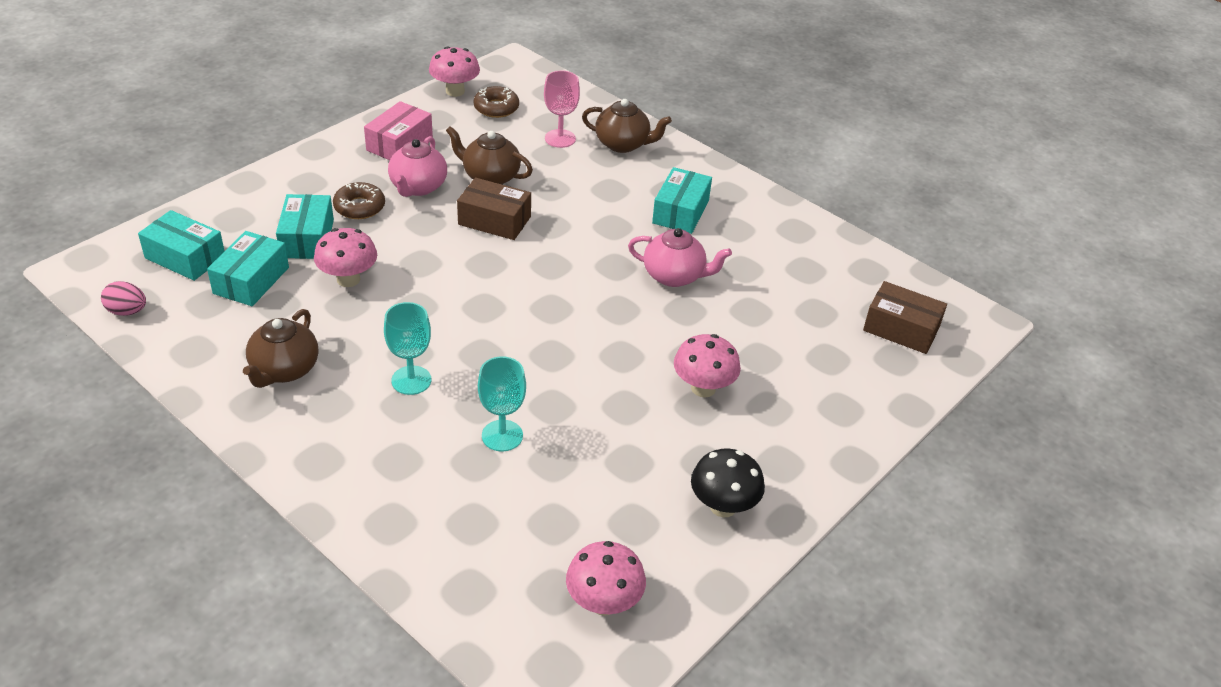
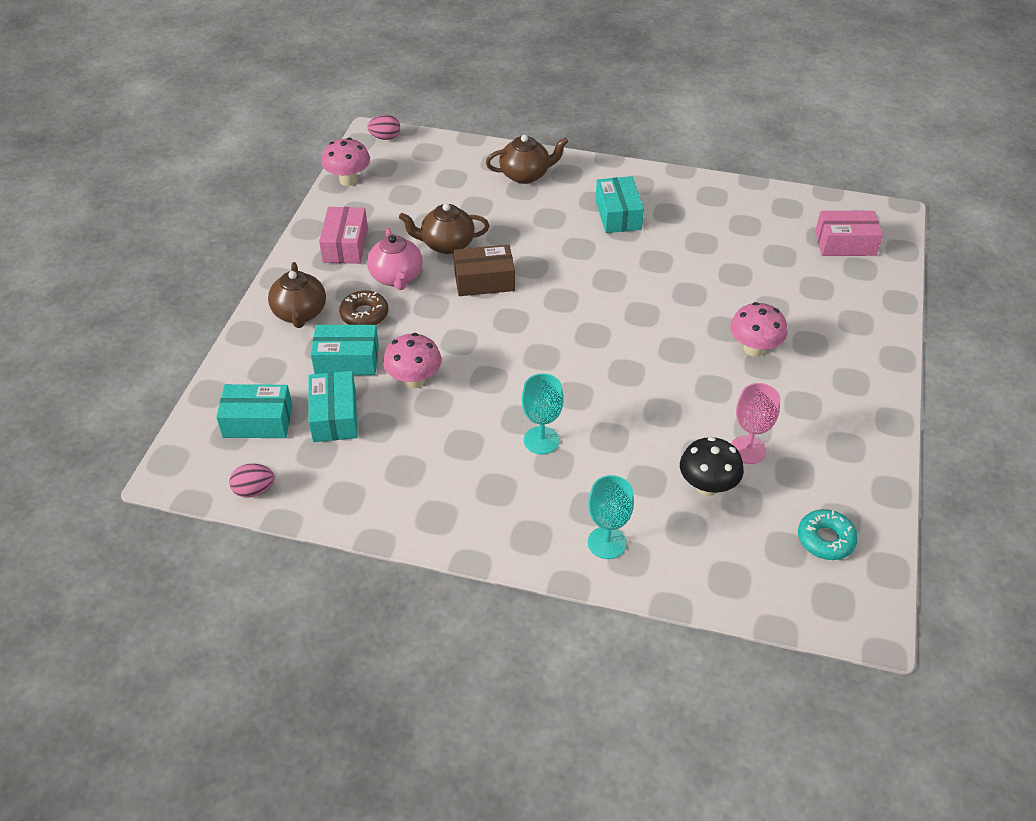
camera: 25 degrees left, 5 degrees up
(284, 370) = (435, 478): brown teapot -> brown teapot (300, 313)
(307, 238) = (347, 360): turquoise box -> turquoise box turned 60 degrees counterclockwise
(496, 108) = (396, 182): brown donut -> none
(502, 435) = (647, 452): turquoise goblet -> turquoise goblet (606, 543)
(522, 68) = (385, 137): none -> pink egg
(560, 138) = (472, 189): pink goblet -> pink goblet (747, 450)
(603, 602) = (825, 539): pink mushroom -> turquoise donut
(675, 276) = (659, 269): pink teapot -> none
(723, 506) = (841, 430): black mushroom -> black mushroom (707, 486)
(901, 329) = (845, 243): brown box -> pink box

